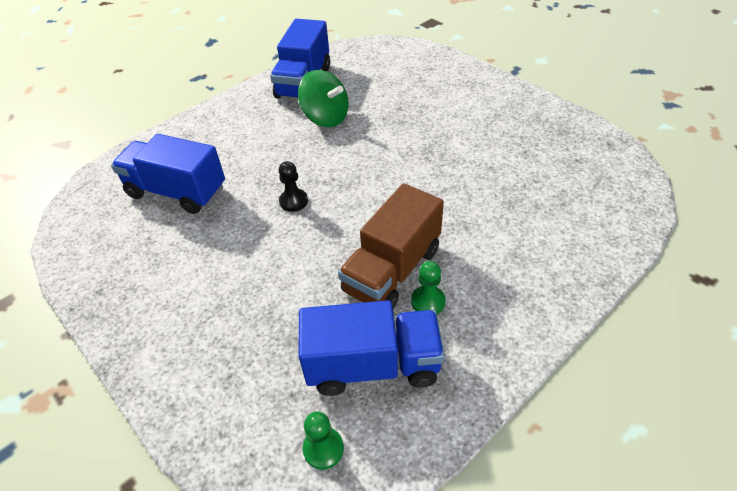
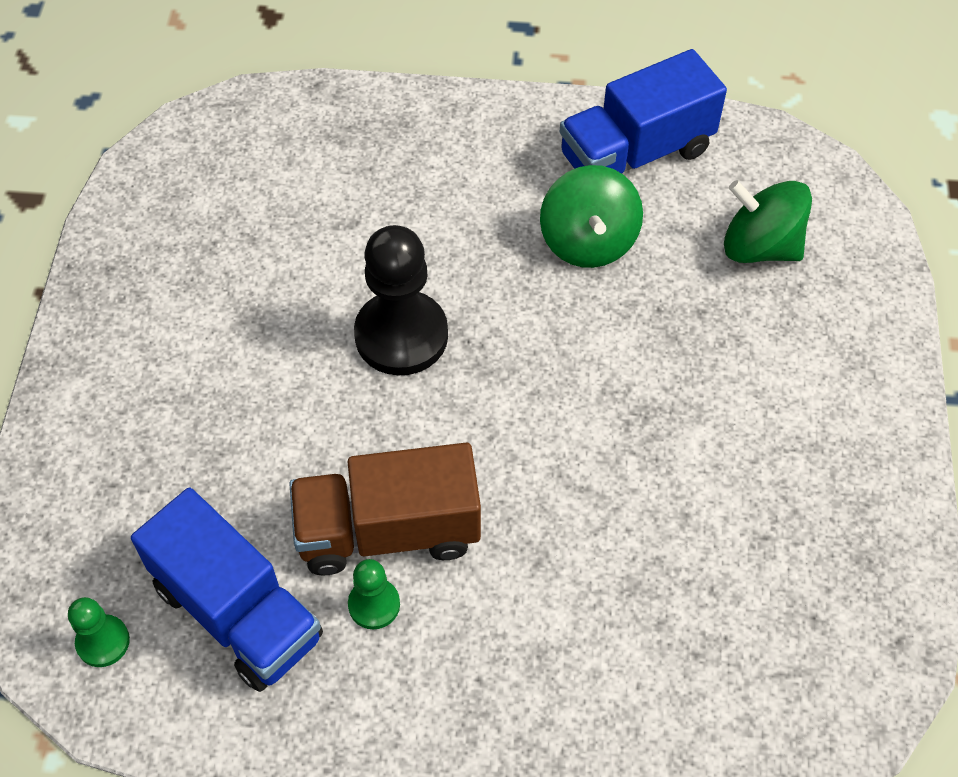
camera: 45 degrees right, 10 degrees up
(177, 192) = (303, 203): blue truck -> none
(293, 201) = (401, 335): black pawn -> black pawn, size x2.02
(390, 77) = (760, 246): none -> green spinning top

